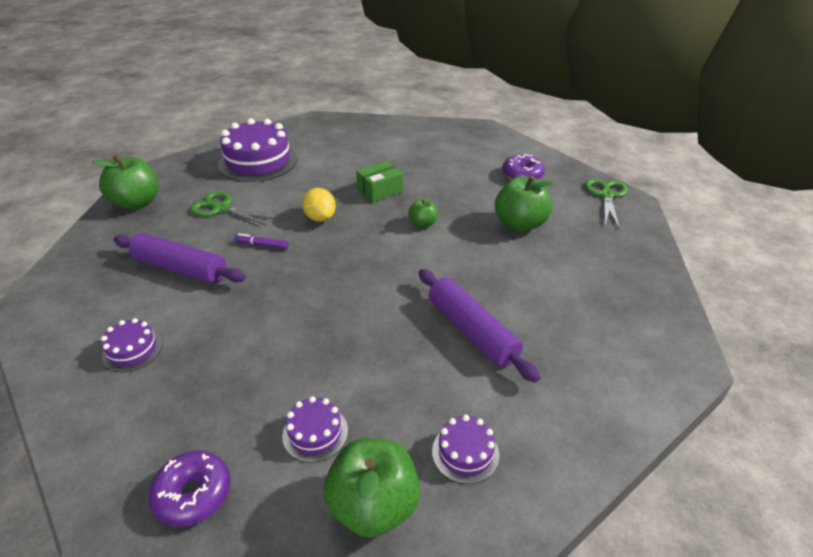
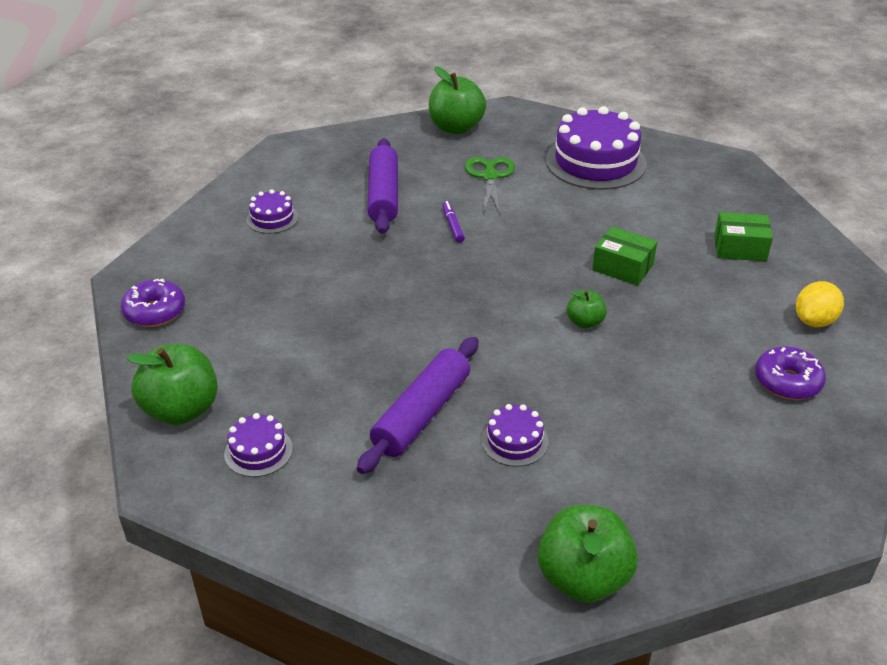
camera: 65 degrees right, 0 degrees up
(315, 433) = (237, 351): purple cake -> purple cake (514, 441)
(320, 218) = (529, 244): yellow lemon -> yellow lemon (814, 321)
(397, 147) = (740, 248): none -> green box
(520, 224) = (658, 407): green apple -> green apple (583, 578)
(606, 195) = (821, 485): green scissors -> none

